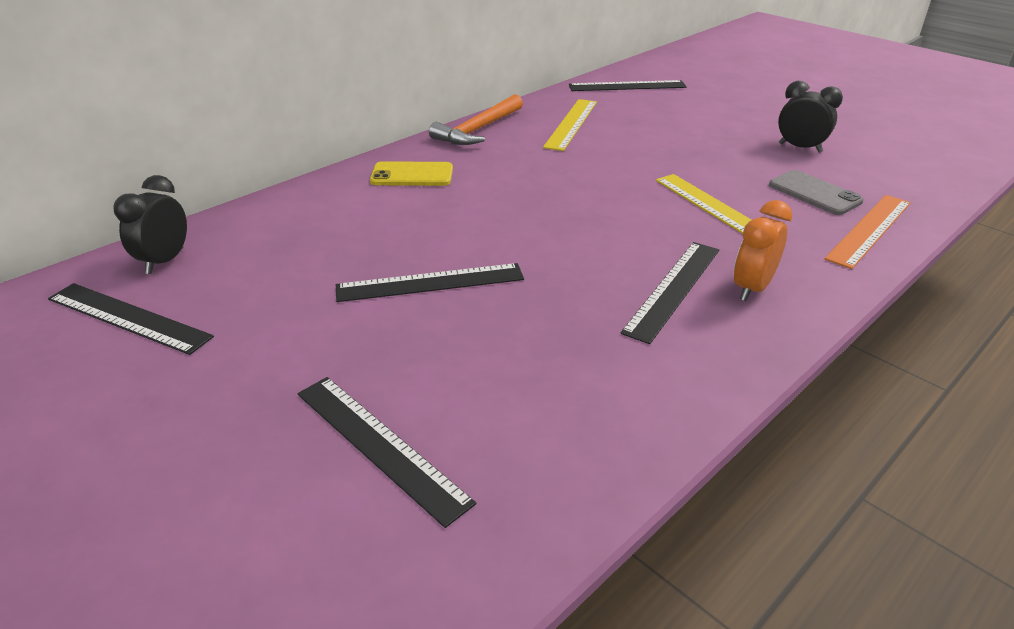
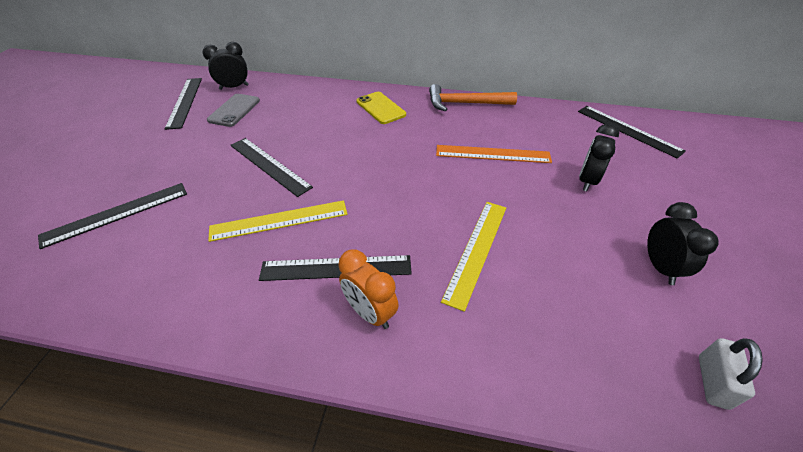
camera: 55 degrees right, 10 degrees up
(380, 445) = (116, 214): black ruler -> black ruler turned 45 degrees clockwise
(571, 124) = (525, 132): yellow ruler -> yellow ruler (279, 220)
(675, 129) = (587, 181): none -> black clock
(752, 288) = (370, 313): orange clock -> orange clock turned 135 degrees counterclockwise
(814, 193) = (576, 305): grey phone -> grey phone (234, 110)
(869, 230) = (548, 370): orange ruler -> orange ruler (492, 154)
(912, 178) = (712, 381): none -> white padlock

